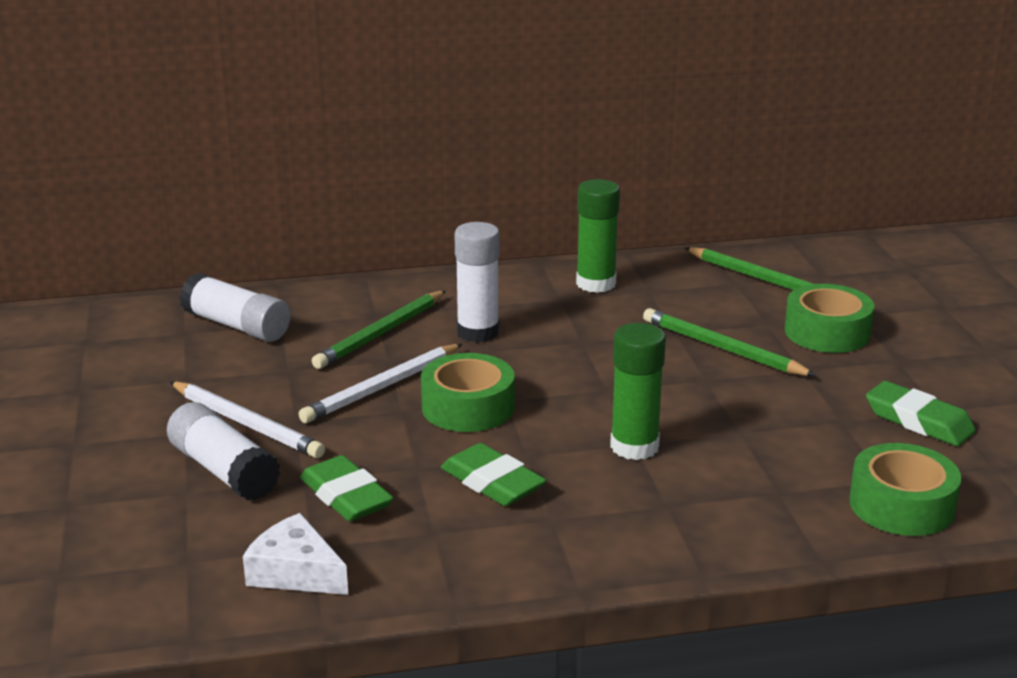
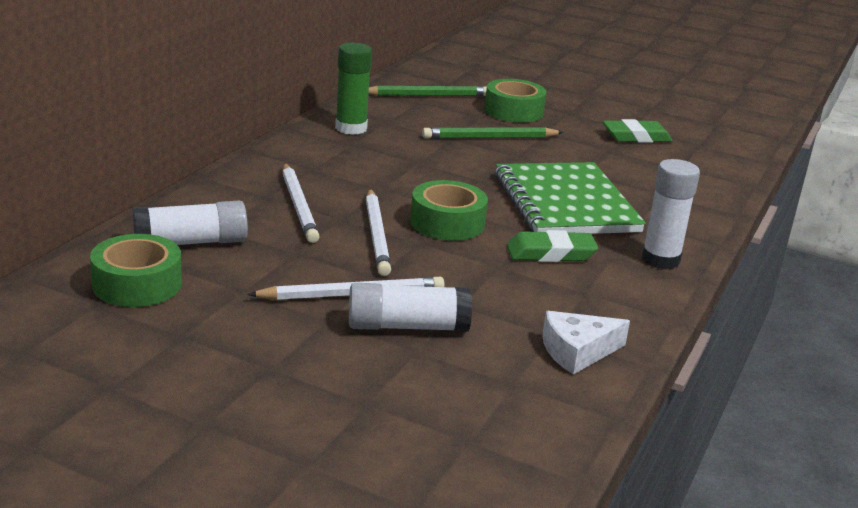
camera: 55 degrees left, 0 degrees up
(346, 496) = (504, 300): green eraser -> none
(381, 333) = (298, 206): green pencil -> white pencil
(478, 332) = (353, 181): white glue stick -> white glue stick (660, 260)
(634, 447) = (565, 203): green glue stick -> green notebook
(902, 505) = (709, 176): green tape -> green tape (137, 284)

